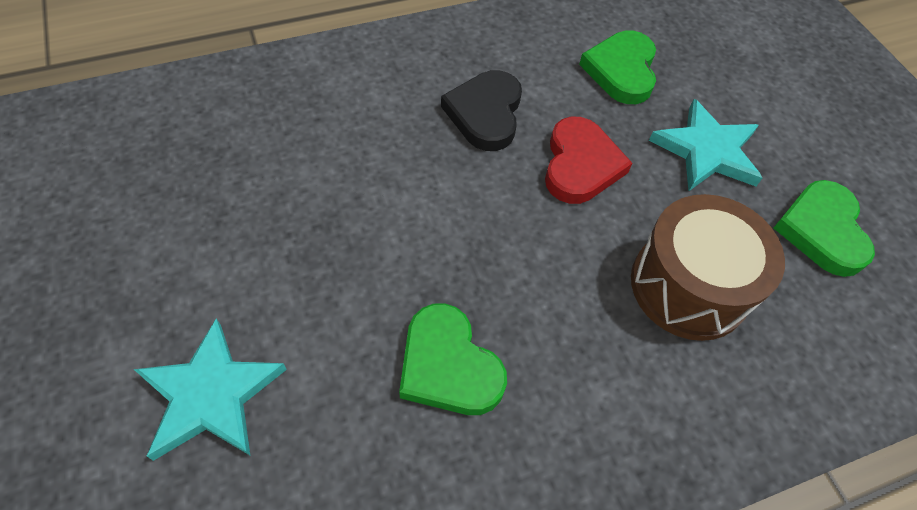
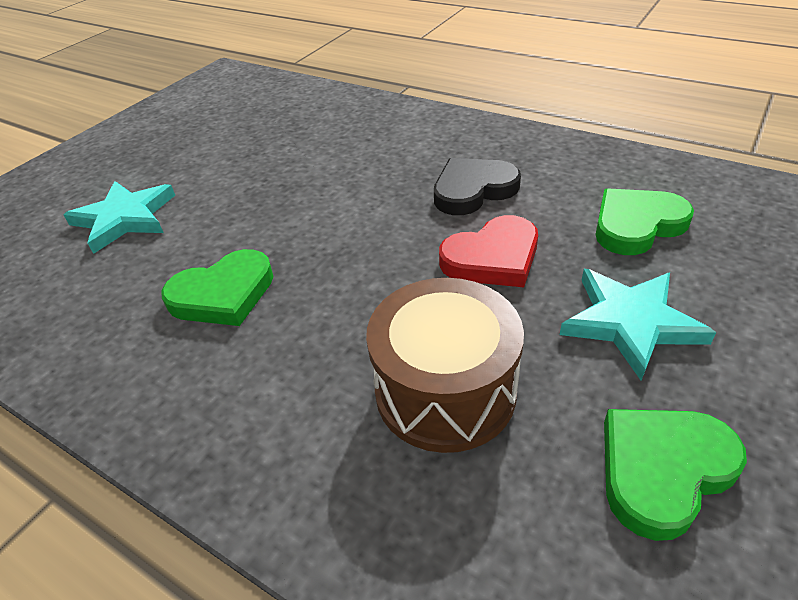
camera: 60 degrees right, 15 degrees down
(448, 366) = (223, 294): green heart -> green heart turned 135 degrees counterclockwise

